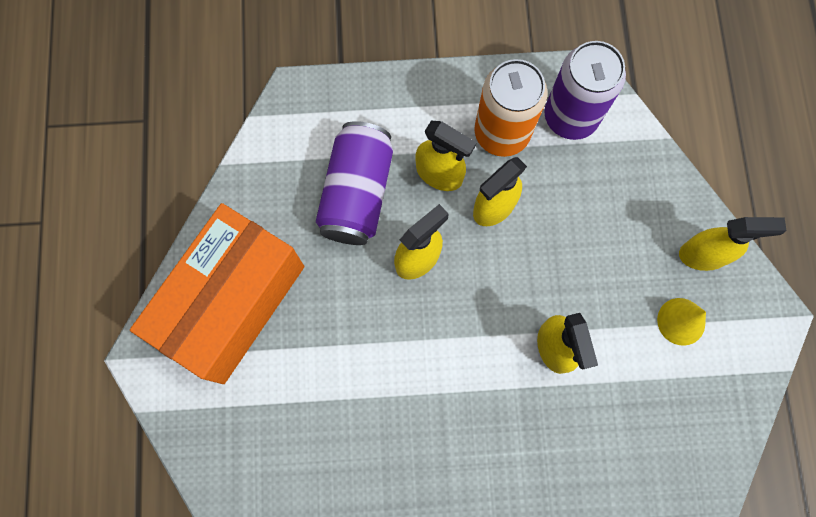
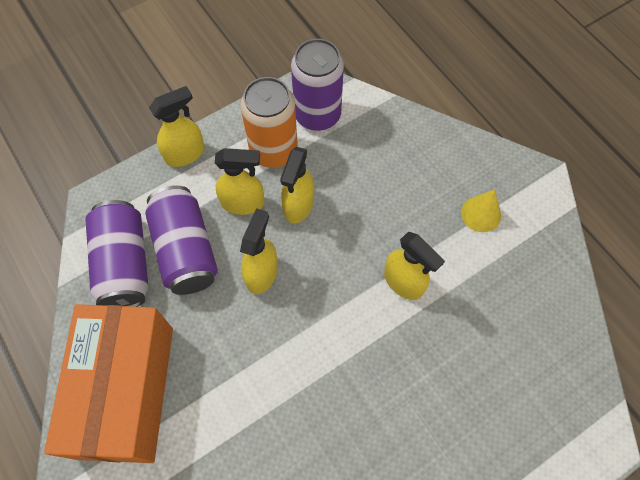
camera: 30 degrees left, 10 degrees down
(291, 176) = (124, 264): none -> purple can
(704, 254) = (467, 160): yellow spray bottle -> yellow spray bottle (185, 154)

